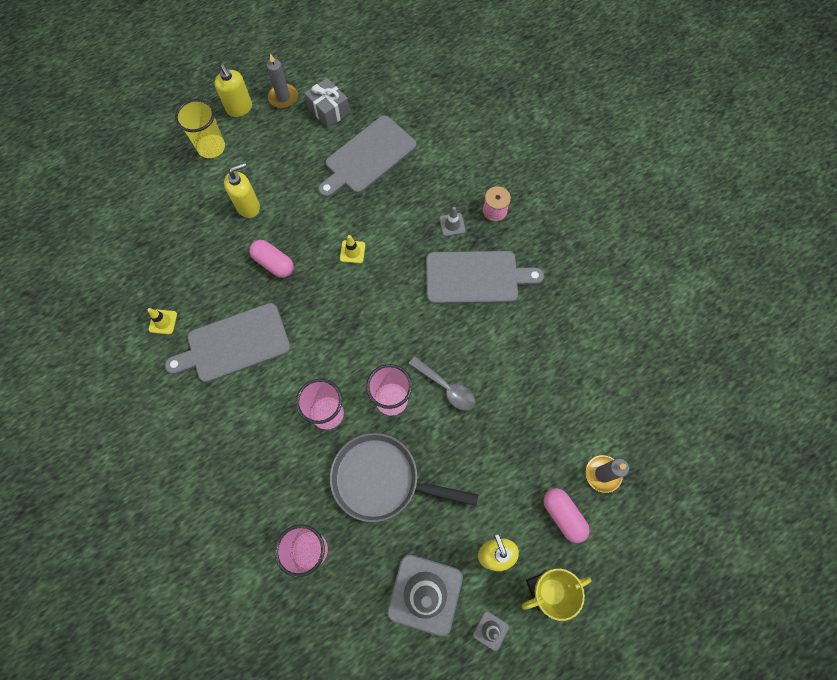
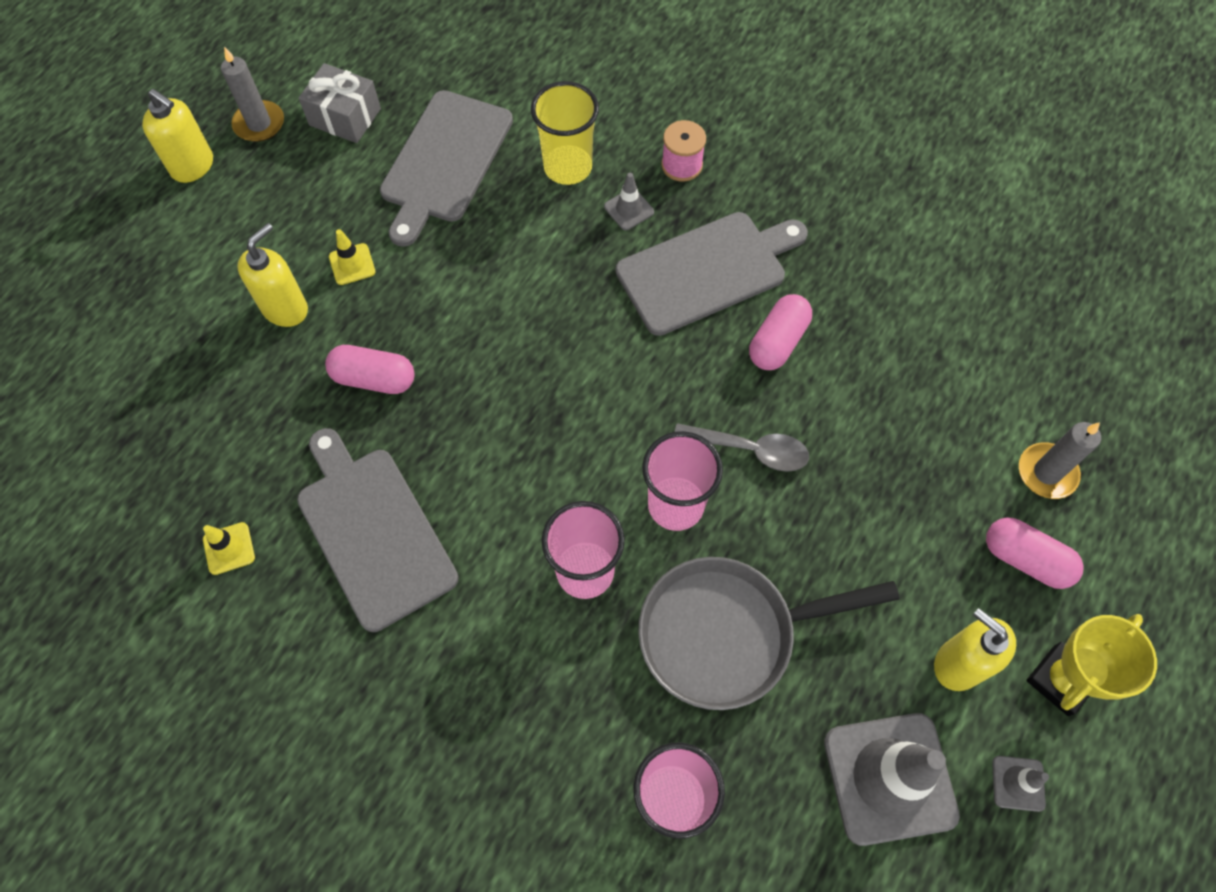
camera: 25 degrees left, 5 degrees down
(211, 147) = (174, 242): yellow cup -> yellow cup (568, 167)
(234, 344) = (373, 531): grey cutting board -> grey cutting board turned 105 degrees clockwise
(352, 252) = (494, 309): yellow traffic cone -> yellow traffic cone (352, 264)
(493, 334) = (777, 341): none -> pink capsule

